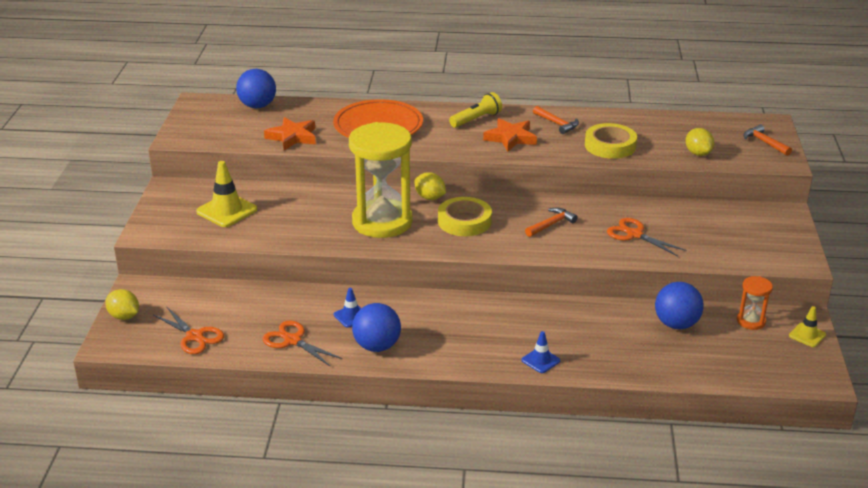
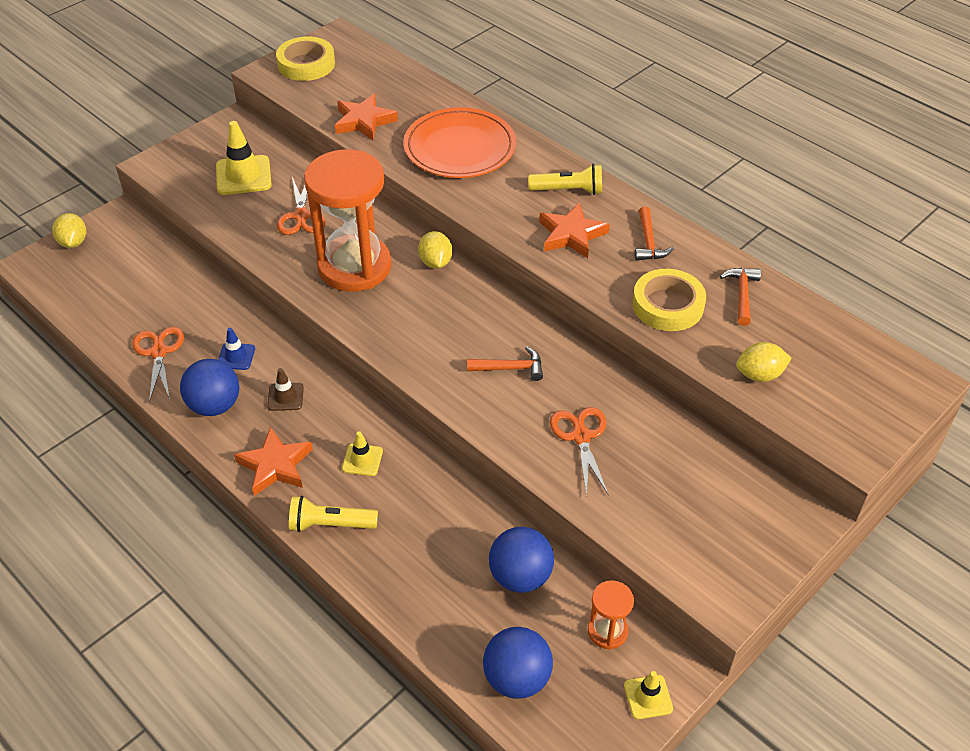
camera: 40 degrees right, 15 degrees up
(194, 336) = (95, 297): orange scissors -> orange scissors (301, 216)
(257, 106) = (382, 66): blue ball -> blue ball (517, 678)
(382, 222) = (354, 267): yellow hourglass -> orange hourglass
(417, 319) = (285, 397): none -> brown traffic cone
(464, 221) = (430, 312): yellow tape -> yellow tape (306, 64)
(464, 353) = (275, 465): none -> orange star
(512, 322) = (362, 460): none -> yellow traffic cone
(540, 360) = (330, 524): blue traffic cone -> yellow flashlight
(698, 153) = (759, 375): yellow lemon -> yellow lemon turned 60 degrees clockwise
(764, 142) = (870, 407): orange hammer -> orange hammer (742, 295)

